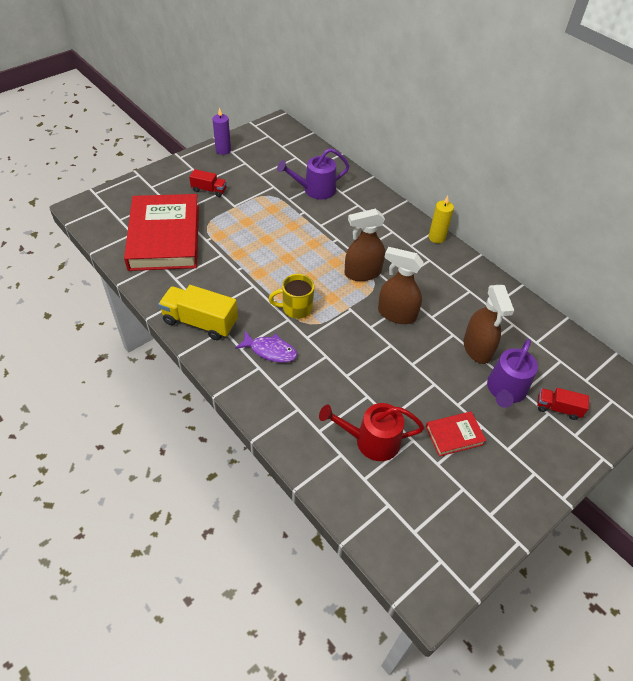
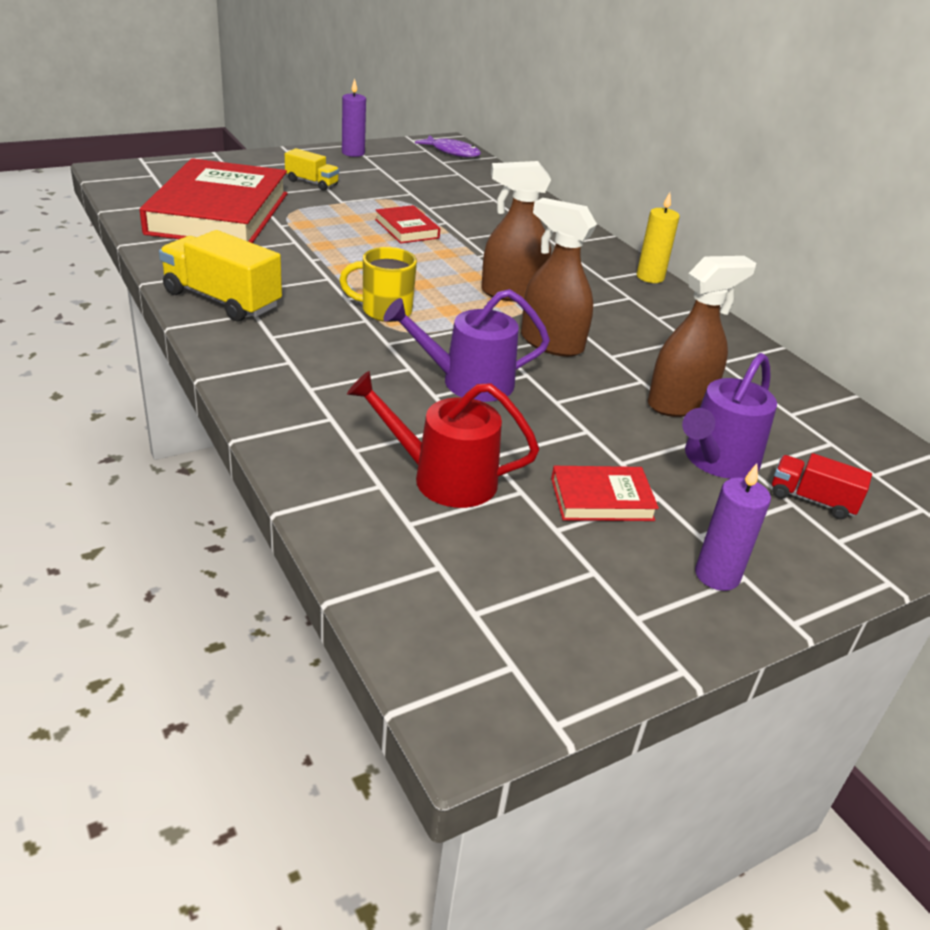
camera: 10 degrees right, 15 degrees down
(209, 190) = (312, 183): red truck -> yellow truck
(270, 351) = (319, 347): purple fish -> purple fish (452, 152)
(283, 225) = (407, 229): none -> red book
(315, 190) = (474, 205): purple watering can -> purple watering can (468, 382)
(477, 348) = (680, 403): brown spray bottle -> brown spray bottle turned 120 degrees counterclockwise
(521, 475) = (717, 575): none -> purple candle

